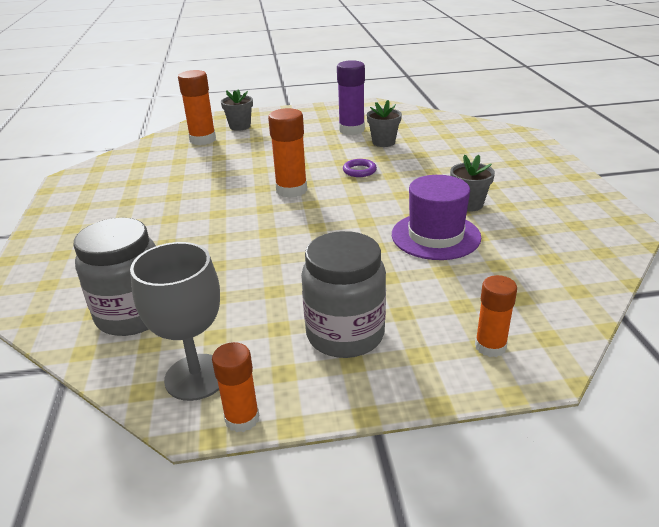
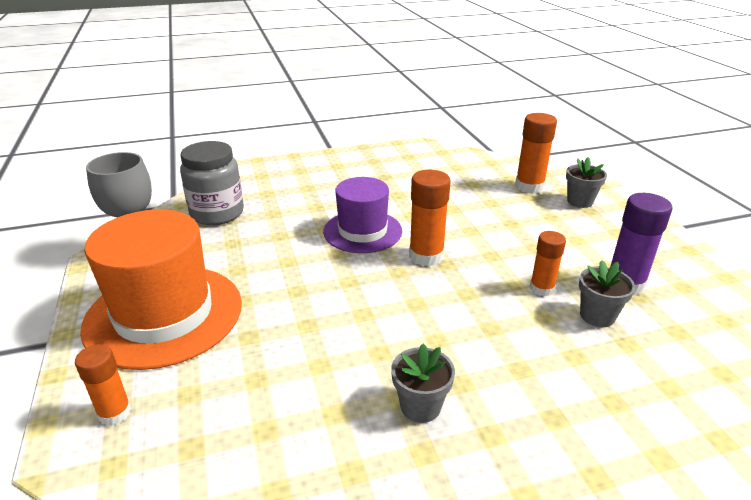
camera: 80 degrees right, 0 degrees up
(242, 418) = (89, 276): orange glue stick -> orange glue stick (542, 288)
(345, 334) = (164, 314): grey jar -> orange hat
(359, 171) = (493, 300): purple ring -> none
(435, 236) = (332, 372): purple hat -> purple hat (362, 231)

